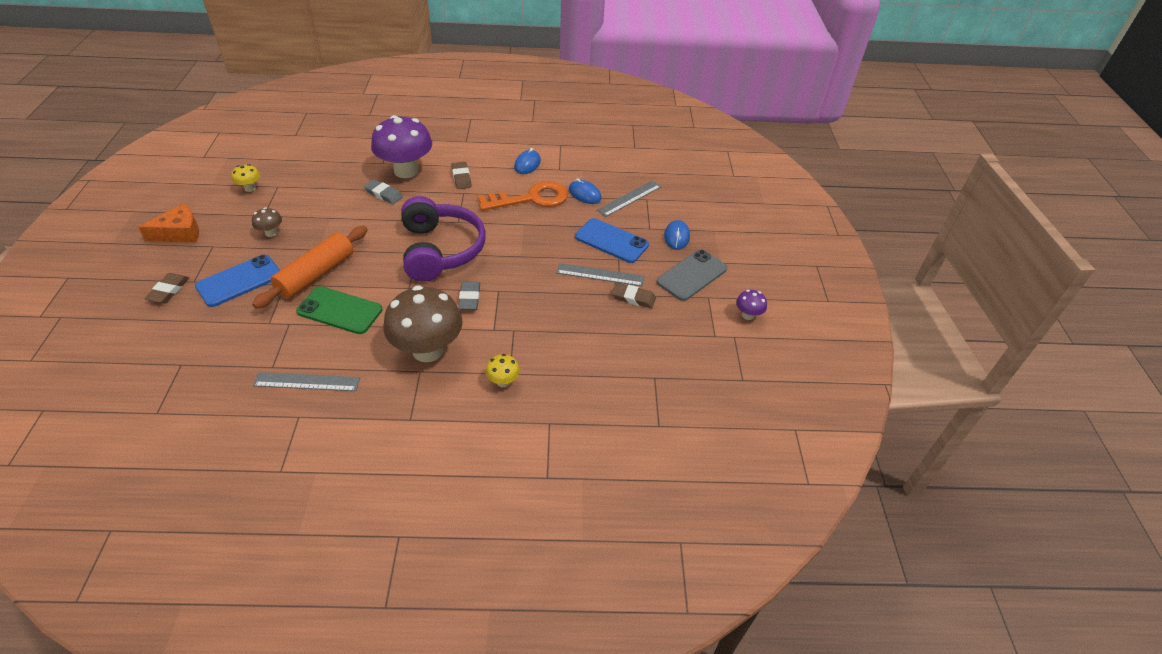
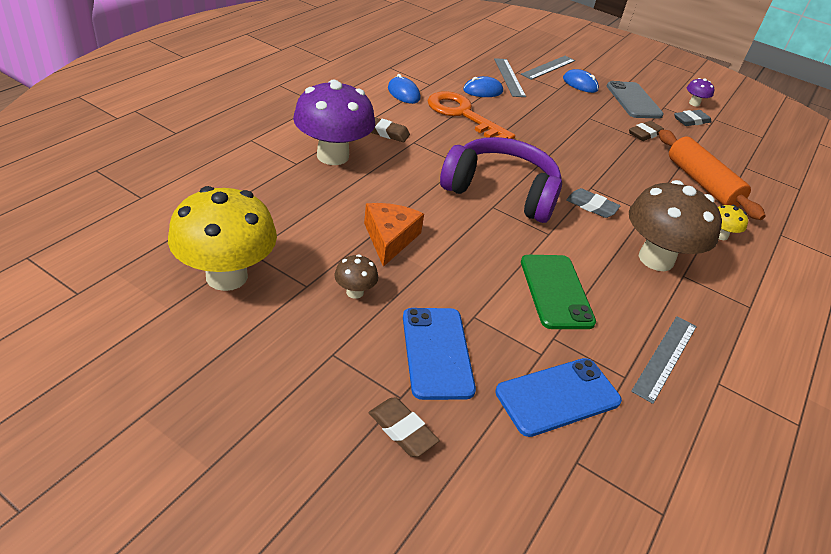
camera: 60 degrees left, 5 degrees down
(180, 232) = (265, 377): orange cheese -> orange cheese (390, 238)
(250, 188) = (227, 276): yellow mushroom -> yellow mushroom, size x2.30
(316, 274) = (475, 285): orange rolling pin -> orange rolling pin (702, 183)
(340, 310) = (556, 291): green phone -> green phone turned 60 degrees counterclockwise
(383, 194) = (362, 186): grey eraser -> grey eraser (691, 121)
(531, 198) = (463, 115): orange key -> orange key turned 60 degrees counterclockwise
(600, 274) = (604, 133): grey ruler -> grey ruler (548, 67)
(611, 241) = (562, 109): blue phone -> blue phone (558, 397)

